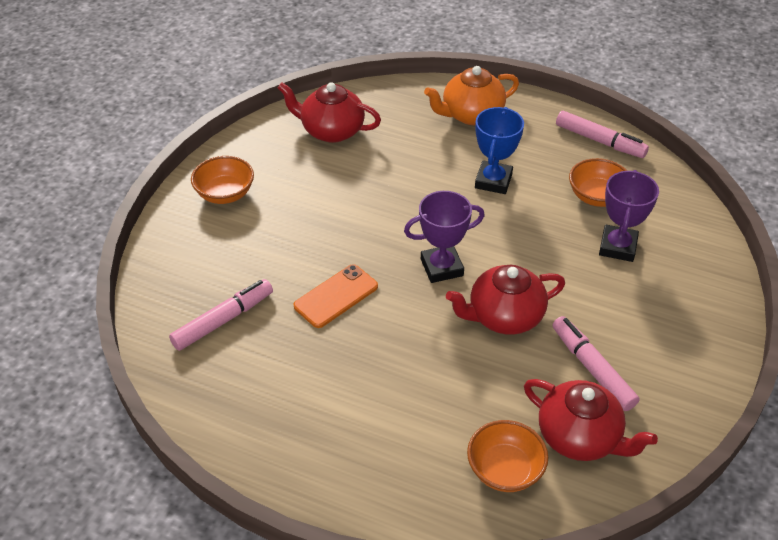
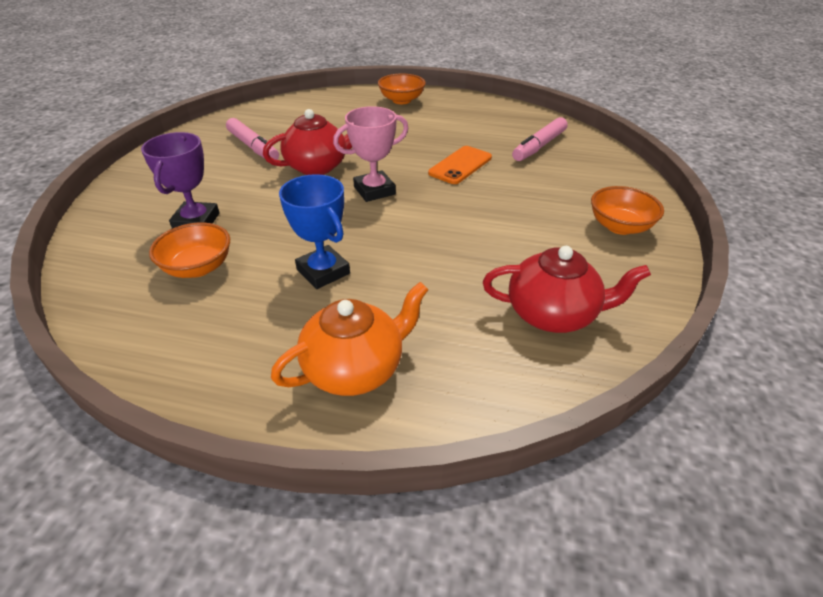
camera: 170 degrees right, 5 degrees down
(441, 267) = (374, 190): purple trophy -> pink trophy
(493, 181) = (323, 271): blue trophy -> blue trophy turned 45 degrees counterclockwise
(505, 470) = (322, 107): orange bowl -> orange bowl (401, 100)
(579, 437) = (272, 120): red teapot -> none
(599, 141) = (160, 345): pink marker -> none

